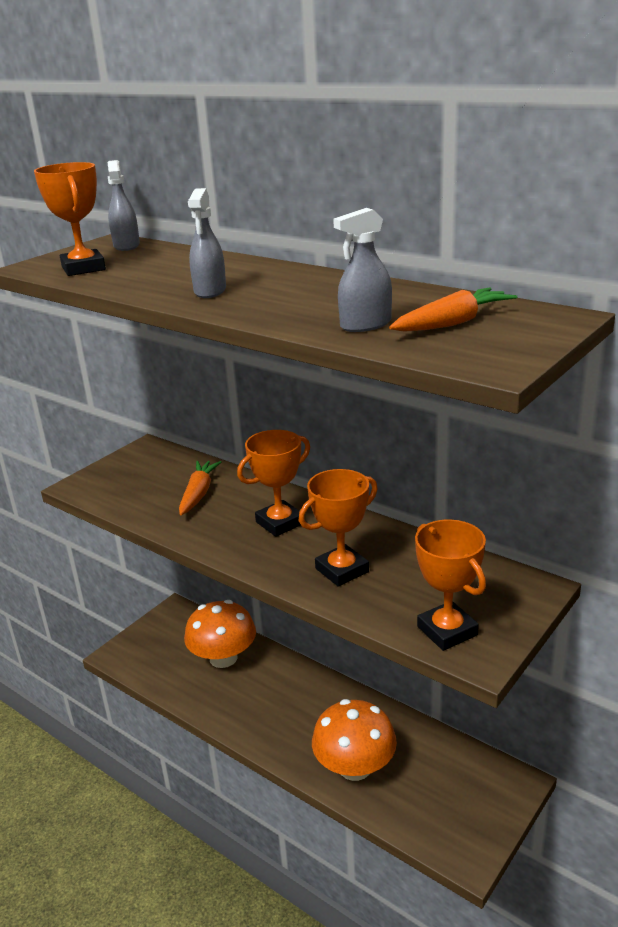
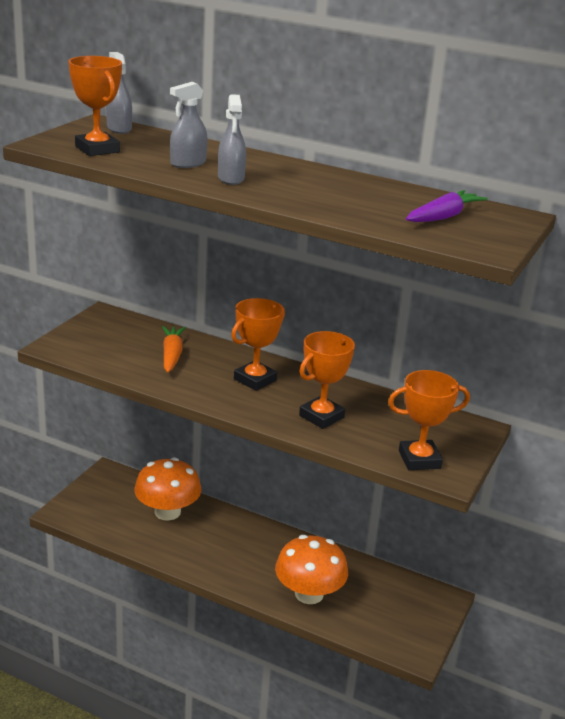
camera: 15 degrees left, 0 degrees up
(365, 325) = (378, 215): grey spray bottle -> grey spray bottle (188, 163)
(447, 631) = (419, 459): orange trophy -> orange trophy turned 60 degrees counterclockwise
(452, 323) = (443, 217): orange carrot -> purple carrot

